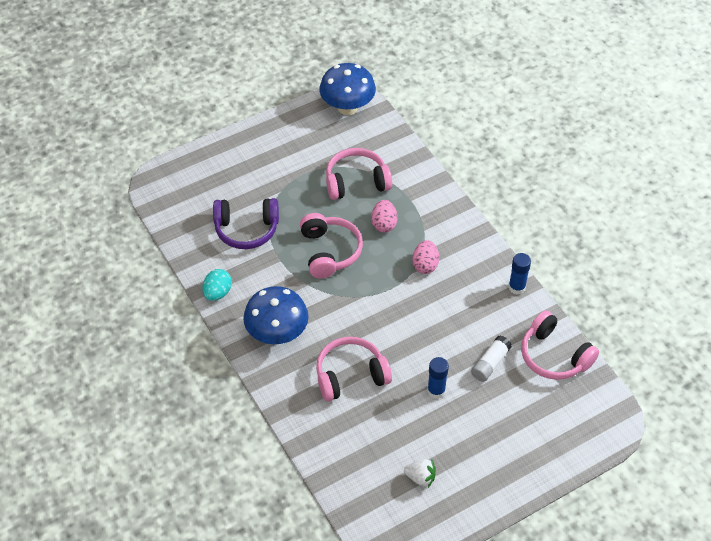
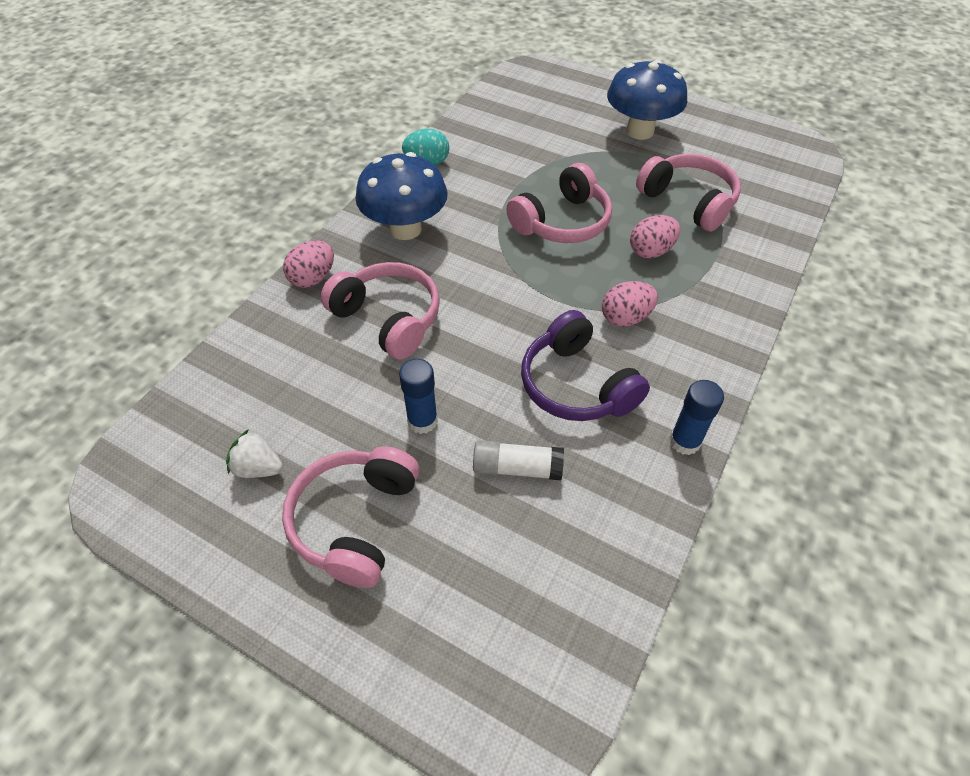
camera: 60 degrees right, 0 degrees up
(246, 229) = (532, 148): purple headphones -> purple headphones (576, 385)
(289, 401) = (313, 278): none -> pink egg
(347, 107) = (787, 150): blue mushroom -> blue mushroom (640, 131)
(420, 478) = (258, 468): white strawberry -> white strawberry turned 120 degrees clockwise
(554, 356) = (597, 555): pink headphones -> pink headphones (355, 521)

